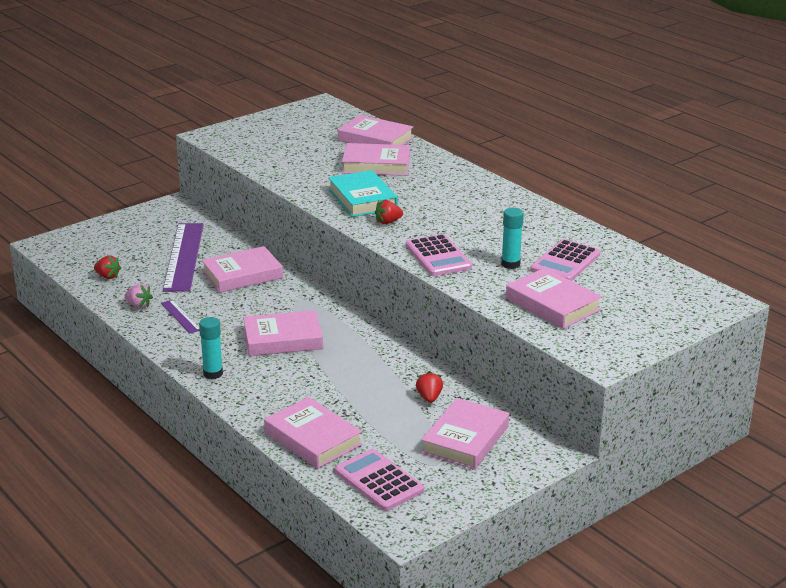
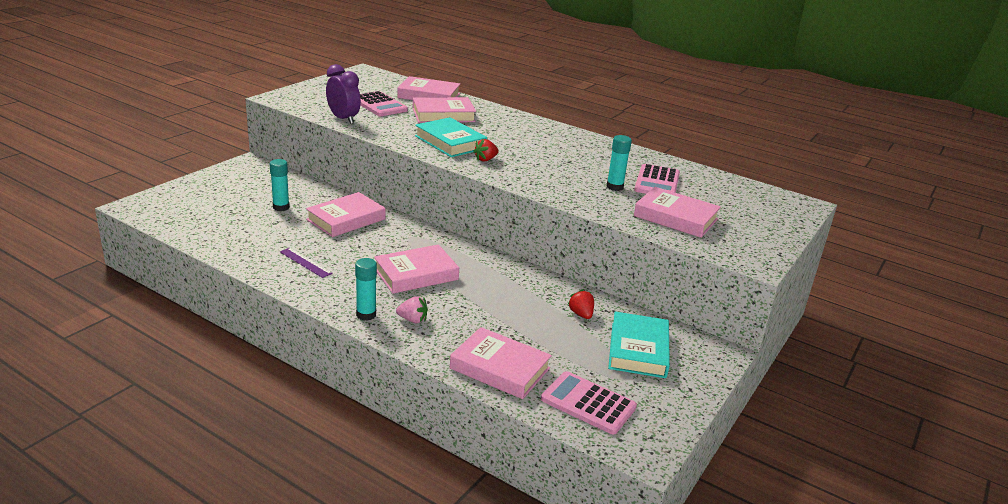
camera: 20 degrees left, 0 degrees up
(107, 276) = (213, 231): red strawberry -> none
(139, 305) = (258, 256): pink strawberry -> pink strawberry (413, 320)
(183, 256) = (281, 207): purple ruler -> turquoise glue stick
(264, 165) = (343, 119): none -> purple clock
(438, 256) = (549, 185): pink calculator -> pink calculator (379, 105)
(465, 439) = (638, 350): pink book -> turquoise book

